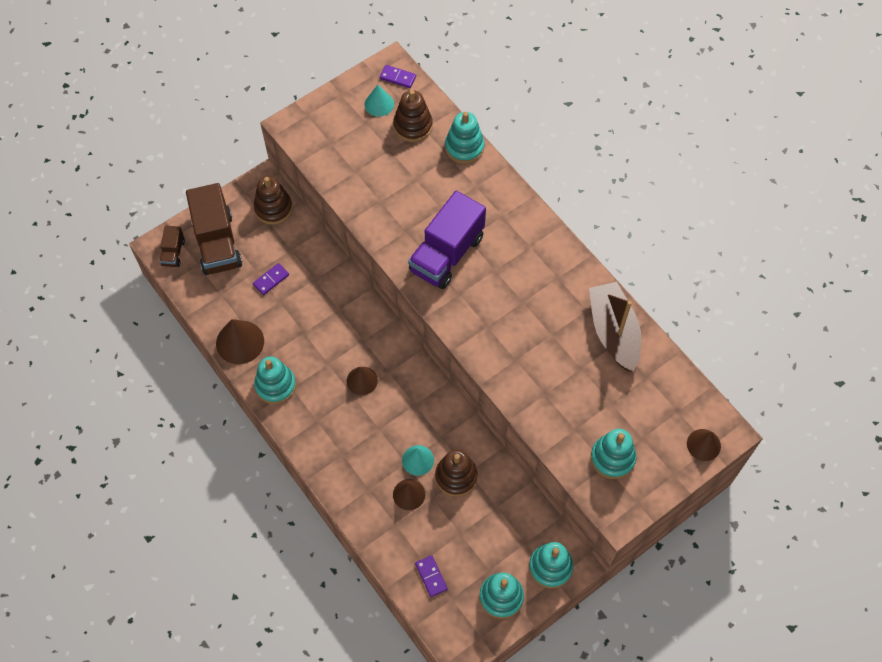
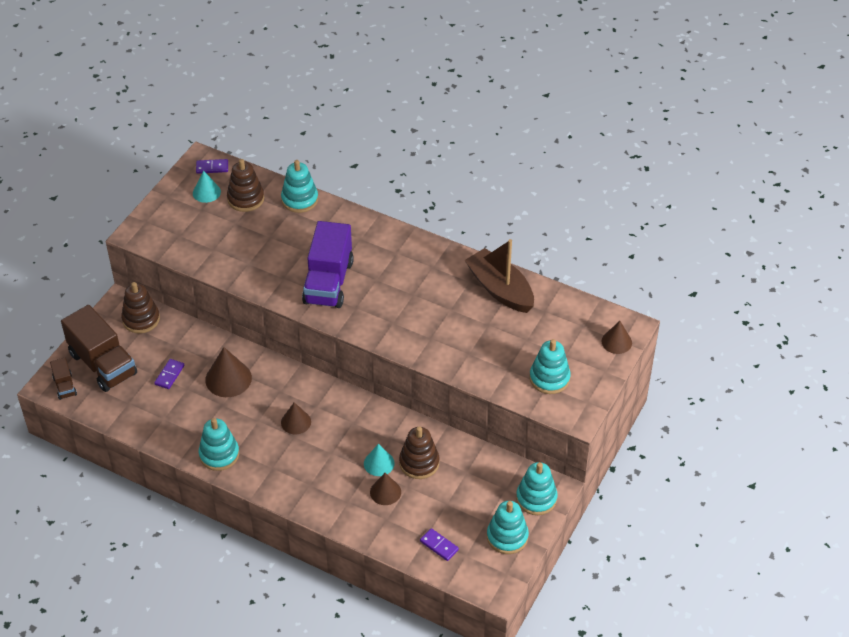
camera: 25 degrees left, 15 degrees down
(240, 342) = (167, 433): brown cone -> brown cone (228, 379)

